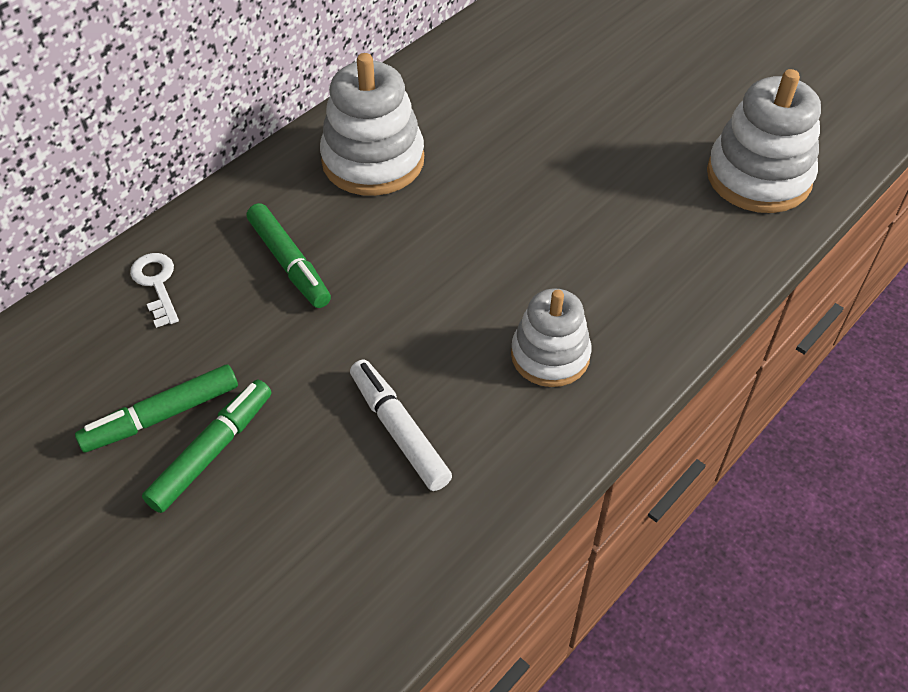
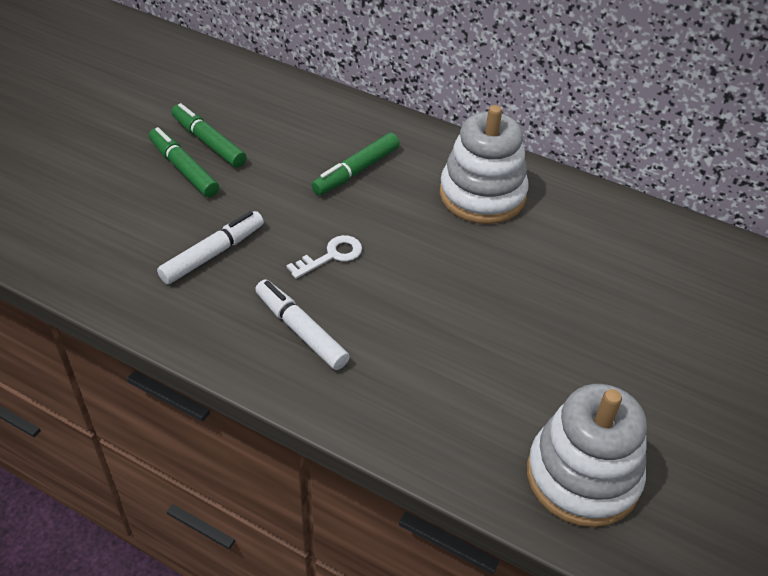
camera: 75 degrees right, 5 degrees down
(156, 284) = (318, 115): white key -> white key (331, 256)
(211, 451) = (184, 169): green marker -> green marker turned 150 degrees counterclockwise
(550, 355) = (301, 331): white stacking toy -> white marker

